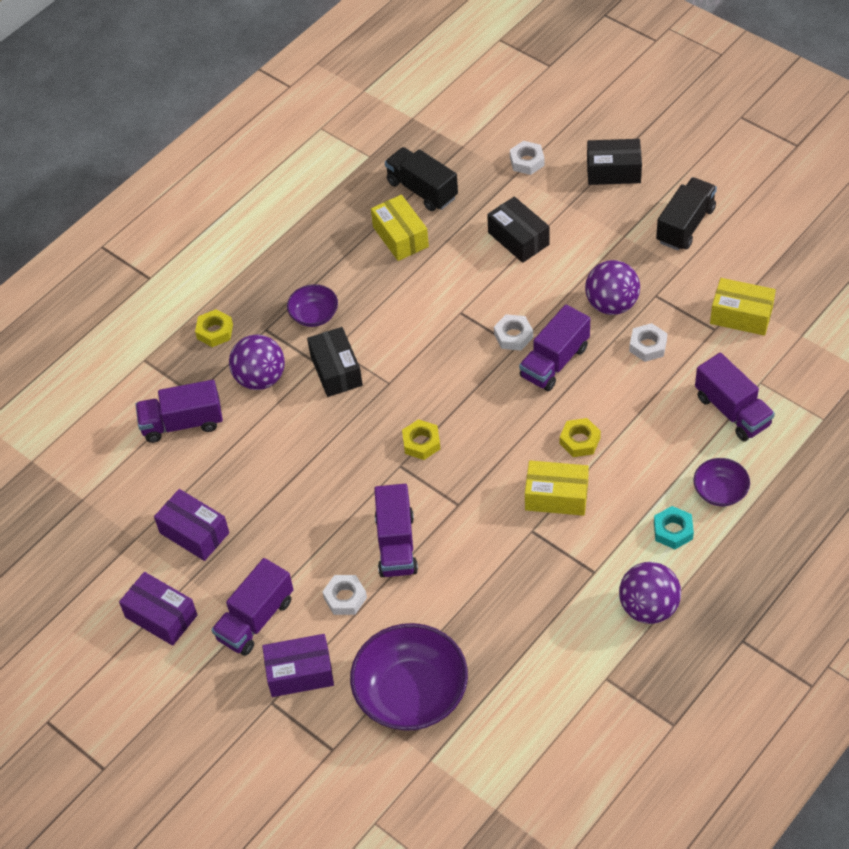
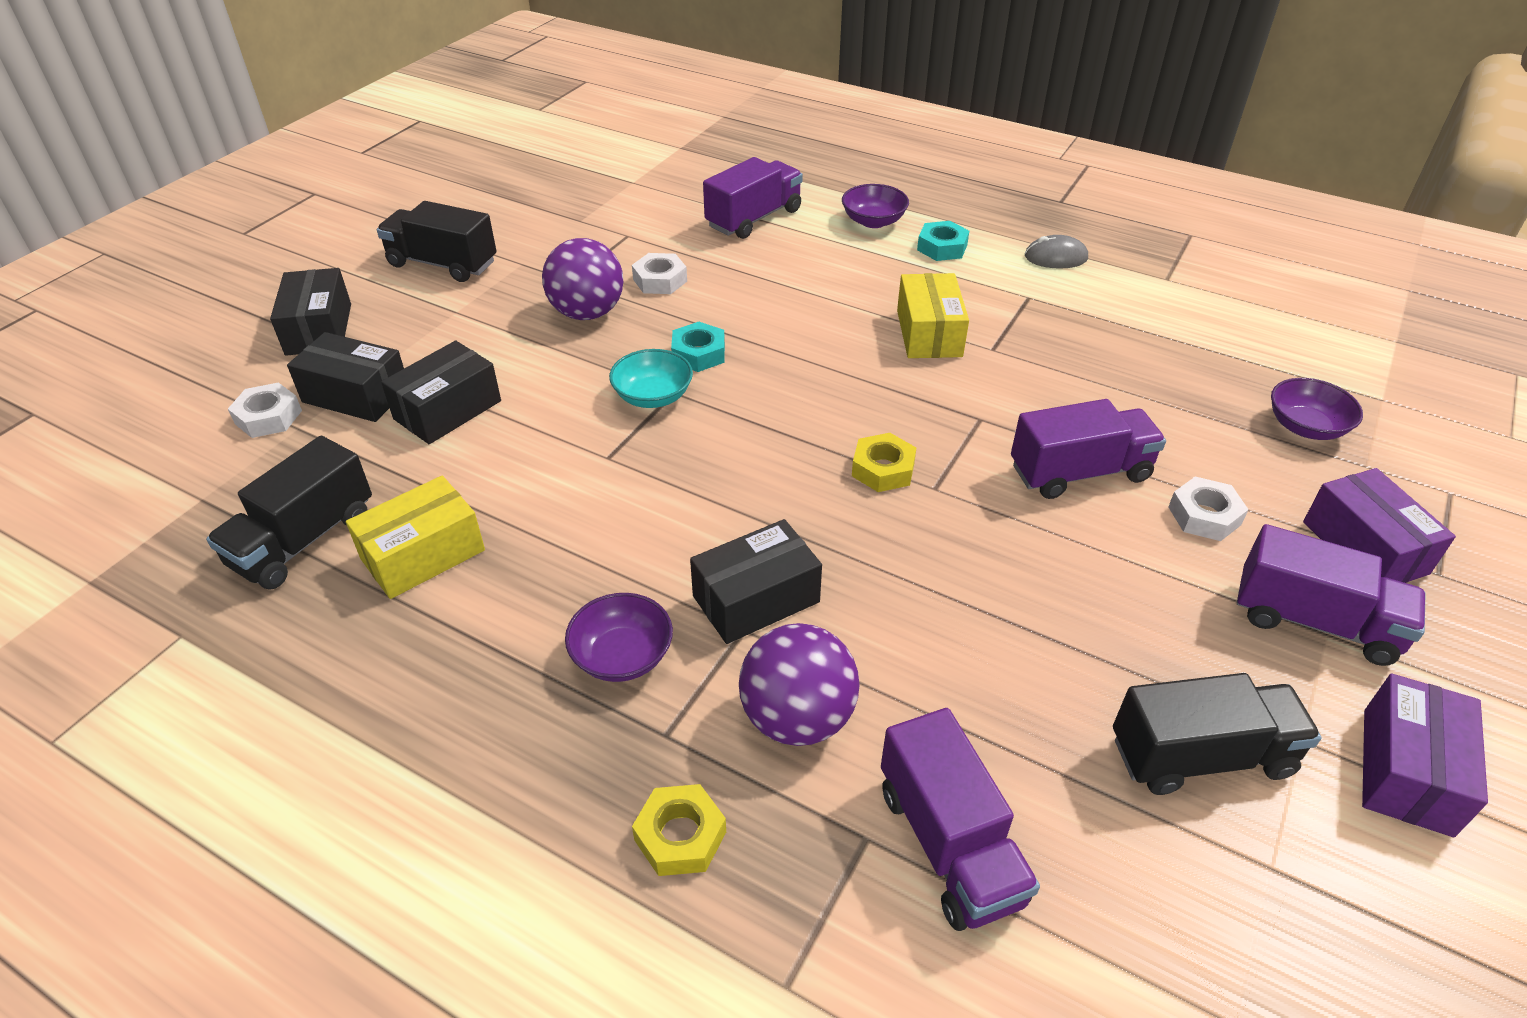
camera: 105 degrees left, 10 degrees down
(194, 533) = (1201, 756): purple box -> black truck
(411, 693) = (1305, 427): purple bowl -> purple bowl, size x0.51
(513, 336) = (653, 396): white nut -> turquoise bowl
(541, 196) = (356, 395): none -> black box
(554, 362) = (698, 353): purple truck -> turquoise nut
(580, 441) = (832, 322): yellow nut -> none
(648, 607) = (1055, 257): purple ball -> grey mouse
(741, 316) = (604, 219): yellow box -> none

